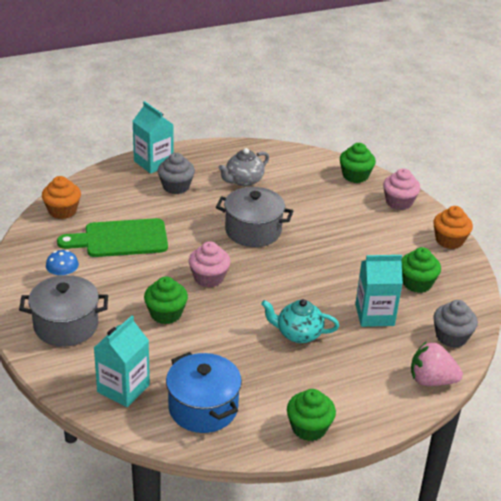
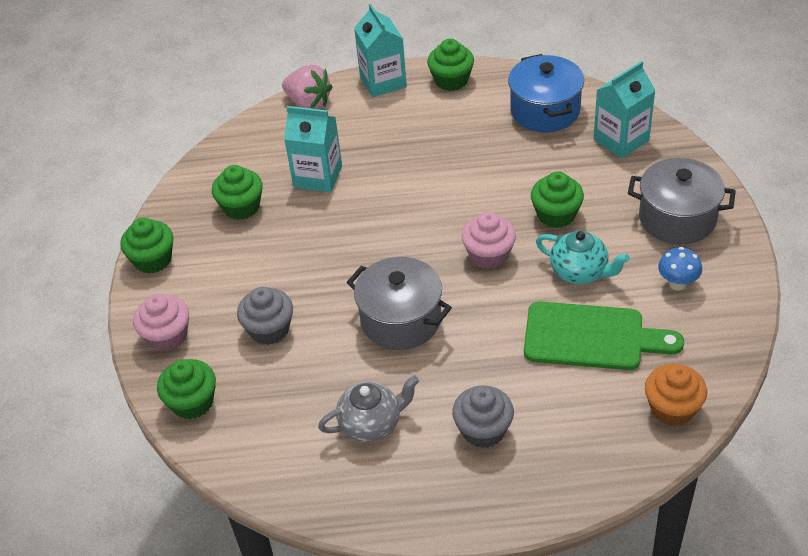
camera: 155 degrees left, 10 degrees up
(153, 162) = (505, 498): turquoise carton -> turquoise carton (383, 82)
(298, 334) = (415, 168): turquoise teapot -> turquoise teapot (579, 272)
(449, 240) = (153, 260): orange cupcake -> green cupcake
(451, 337) = (254, 140): grey cupcake -> grey cupcake (269, 329)

